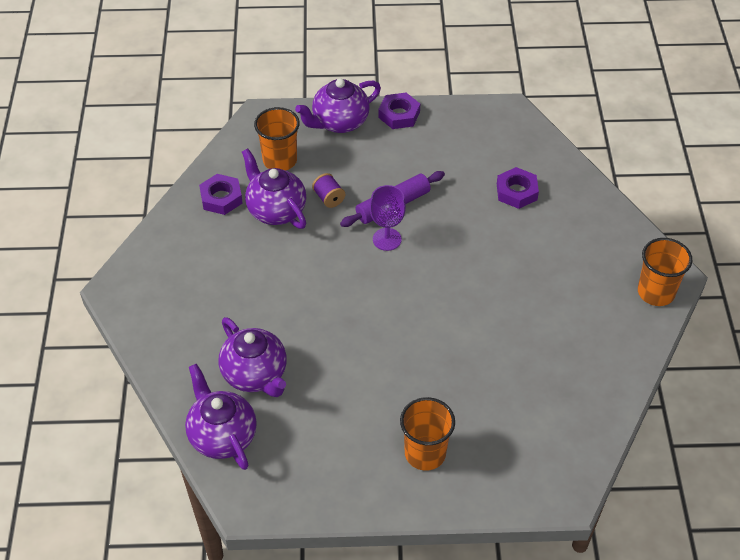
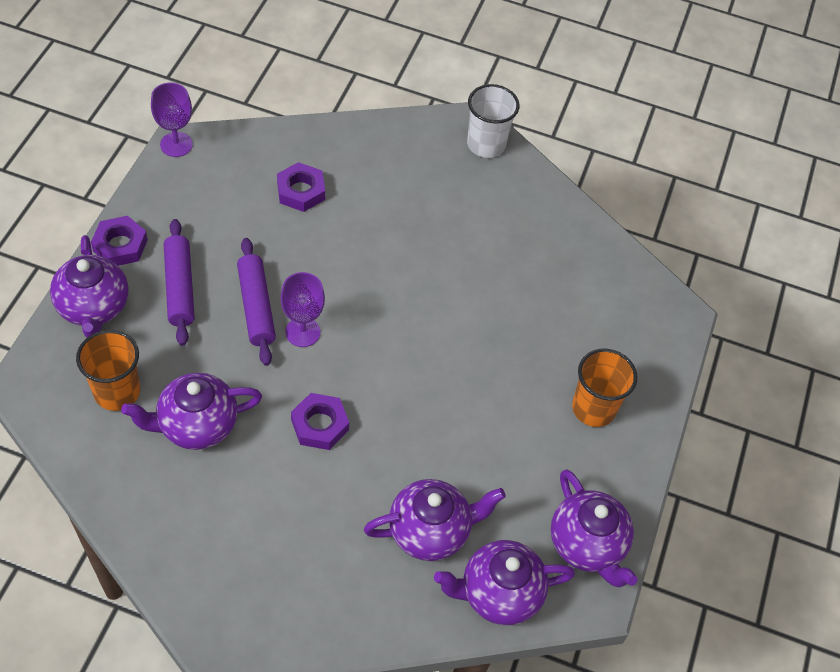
camera: 75 degrees left, 5 degrees up
(221, 198) = (141, 477): purple nut -> purple nut (320, 425)
(291, 485) = (587, 545): none -> purple teapot
(329, 198) = (209, 364): purple spool -> none
(383, 158) = (179, 287): none -> purple rolling pin
(509, 107) = (176, 144): none -> purple goblet
(656, 292) = (486, 144): orange cup -> white cup

